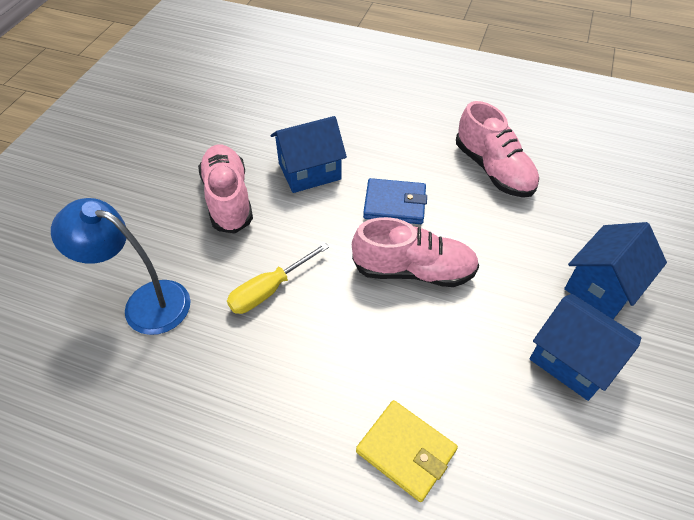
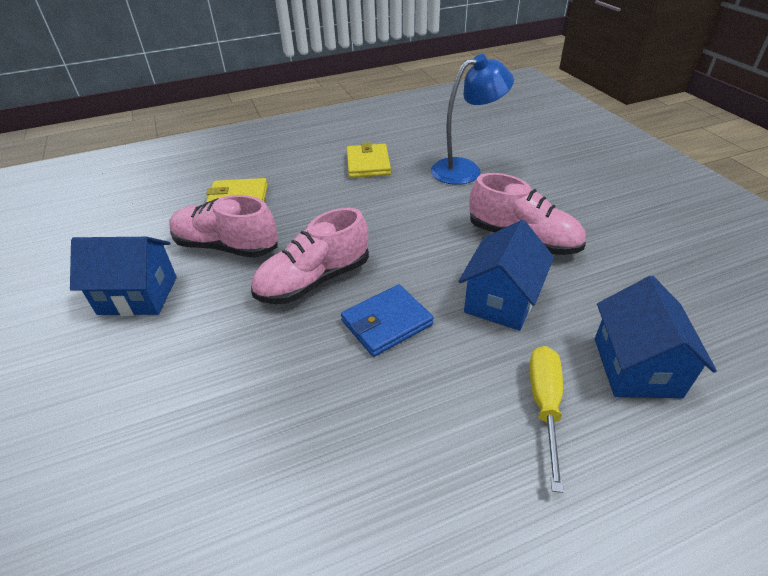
camera: 140 degrees right, 10 degrees down
(213, 397) = (368, 164): none -> yellow wallet
(269, 290) = (405, 212): yellow screwdriver -> yellow screwdriver (544, 405)
(493, 170) = (315, 445): pink shoe -> pink shoe (226, 246)
(602, 286) = (118, 373): blue house -> blue house (636, 367)

